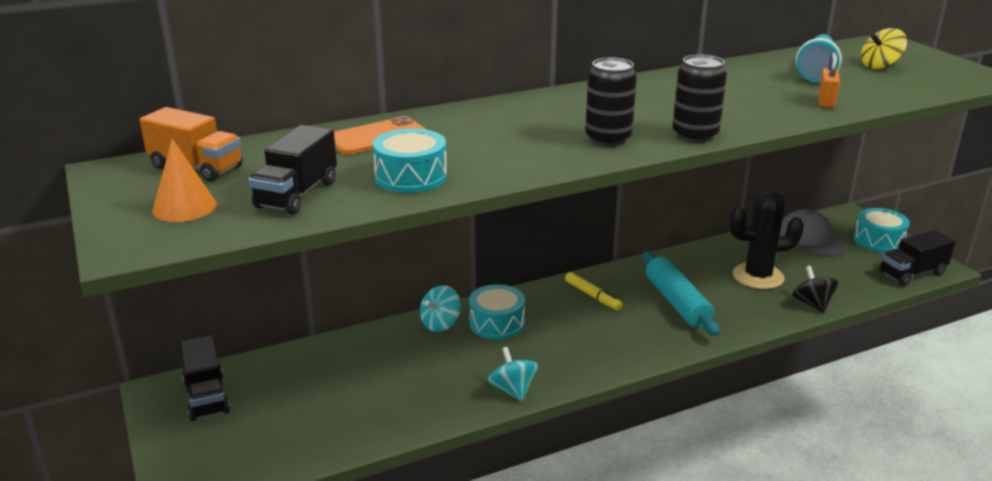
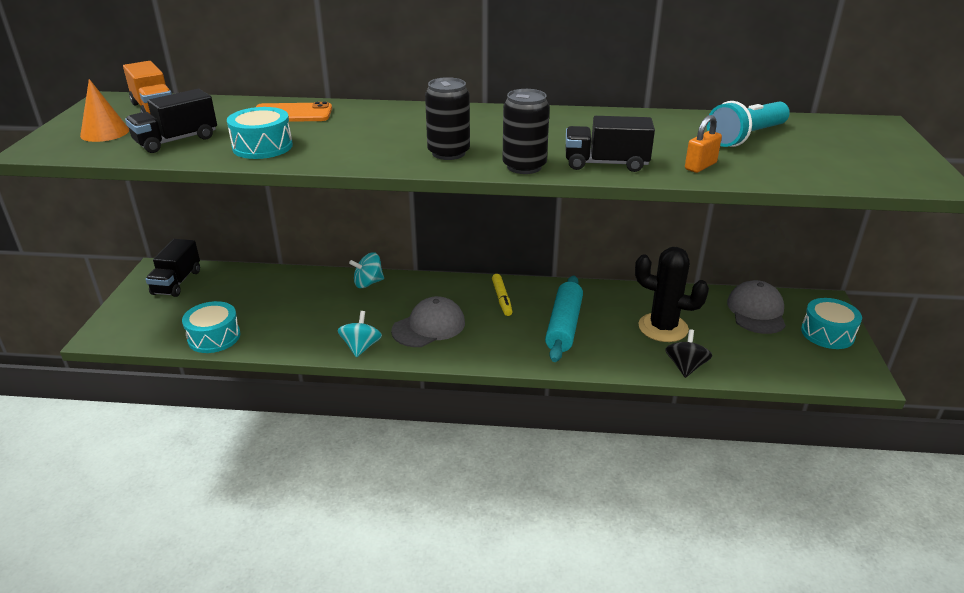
camera: 30 degrees right, 5 degrees up
(497, 323) = (406, 296): turquoise drum -> turquoise drum (214, 337)
(555, 346) = (429, 326): none -> grey cap
(879, 66) = (824, 146): yellow spinning top -> none
(912, 273) = (824, 374): black truck -> black truck (606, 164)

